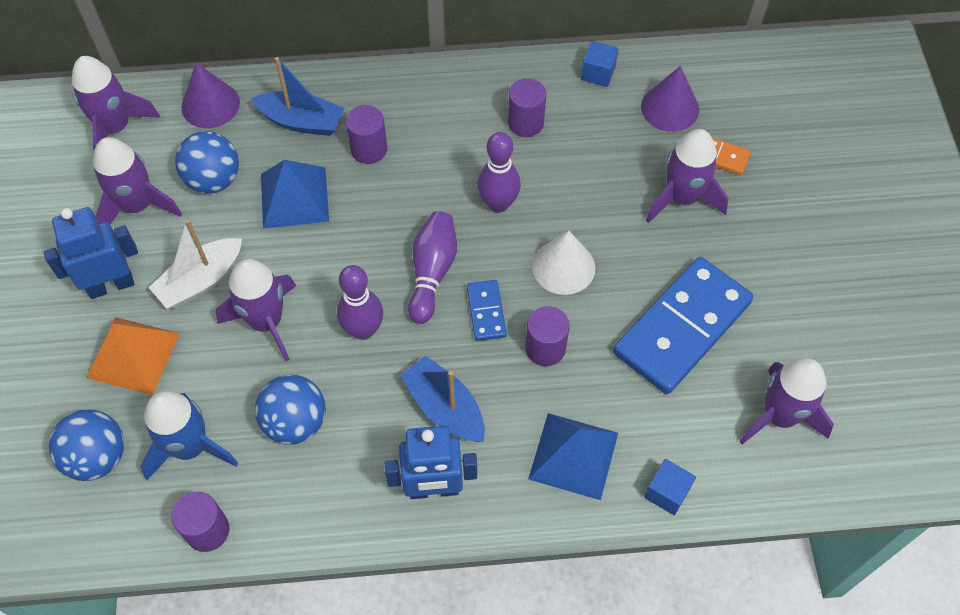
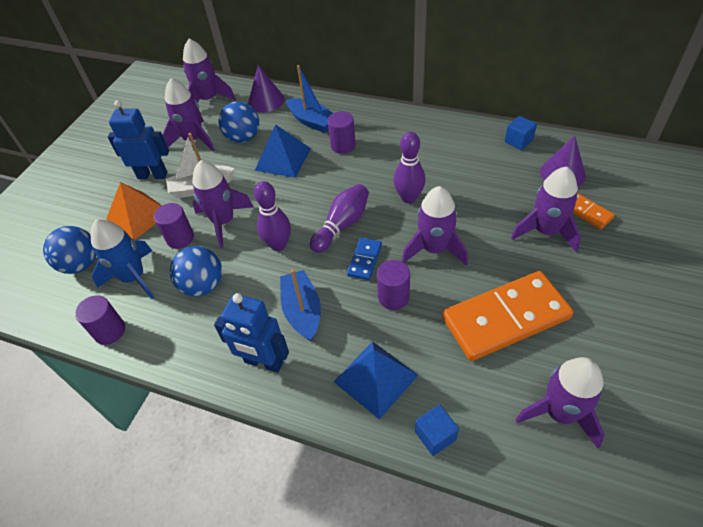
camera: 30 degrees right, 10 degrees down
(525, 123) = (453, 156): purple cylinder -> purple cylinder (180, 238)
(563, 267) = (434, 249): white cone -> purple rocket
(682, 328) = (505, 318): blue domino -> orange domino

